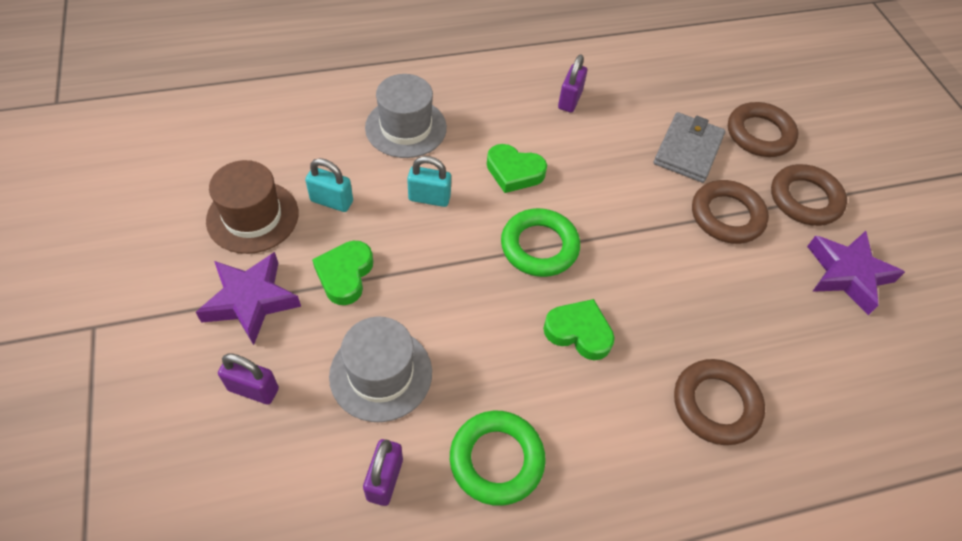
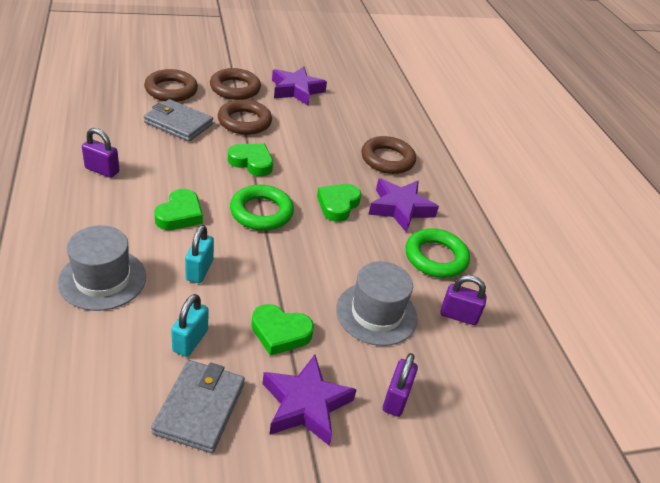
camera: 90 degrees left, 15 degrees down
(252, 217) = (200, 408): brown hat -> grey wallet
(595, 416) = (400, 208): none -> purple star
(636, 230) = (251, 162): none -> green heart

